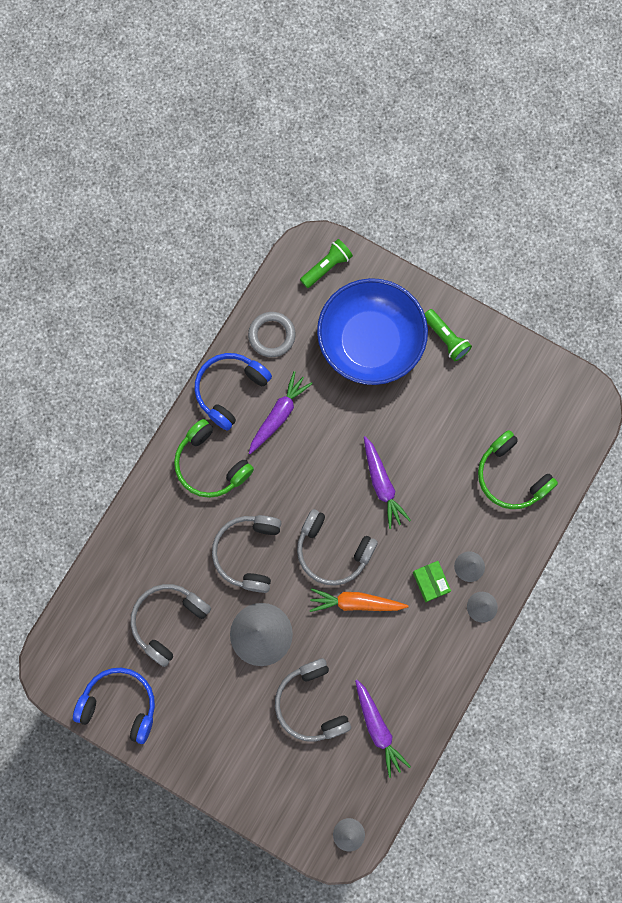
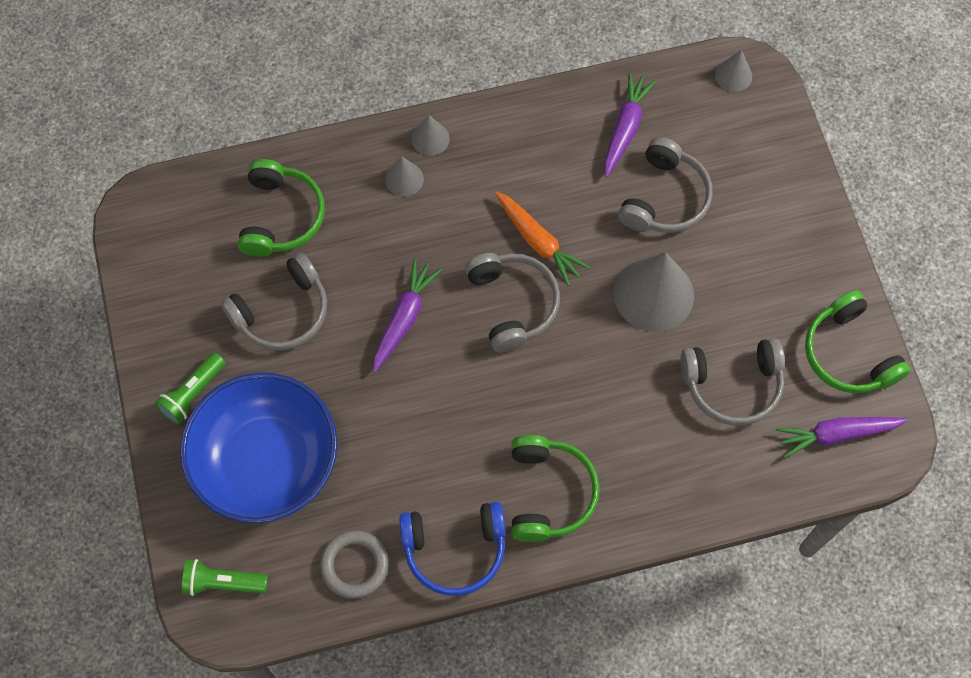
camera: 135 degrees left, 10 degrees down
(120, 704) = (848, 354): blue headphones -> green headphones
(248, 553) = (594, 375): grey headphones -> grey headphones (282, 312)
(278, 415) = (432, 477): purple carrot -> purple carrot (837, 434)
(430, 582) = (452, 197): green box -> none
(446, 338) = (193, 393): green flashlight -> green flashlight turned 150 degrees counterclockwise

